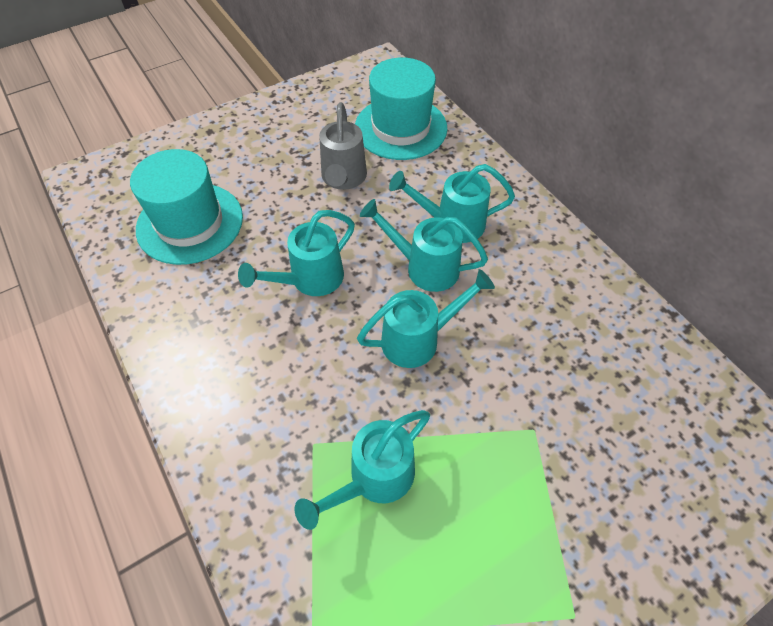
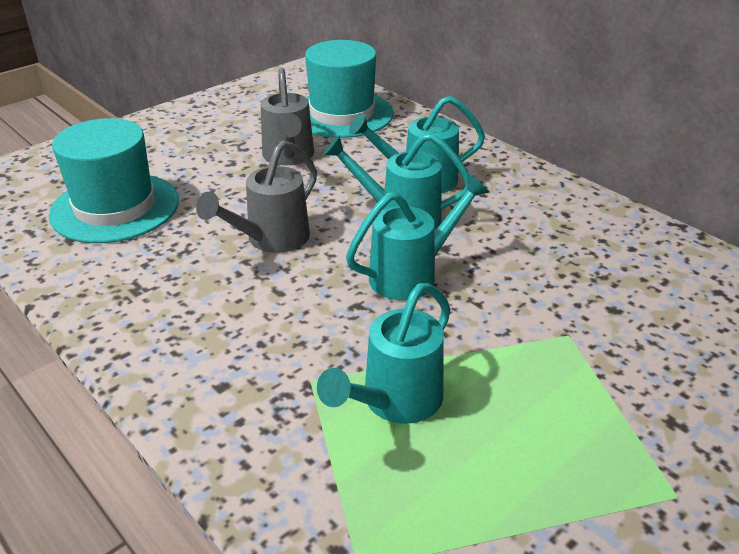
camera: 10 degrees left, 20 degrees down
(310, 279) = (271, 239): turquoise watering can -> grey watering can

